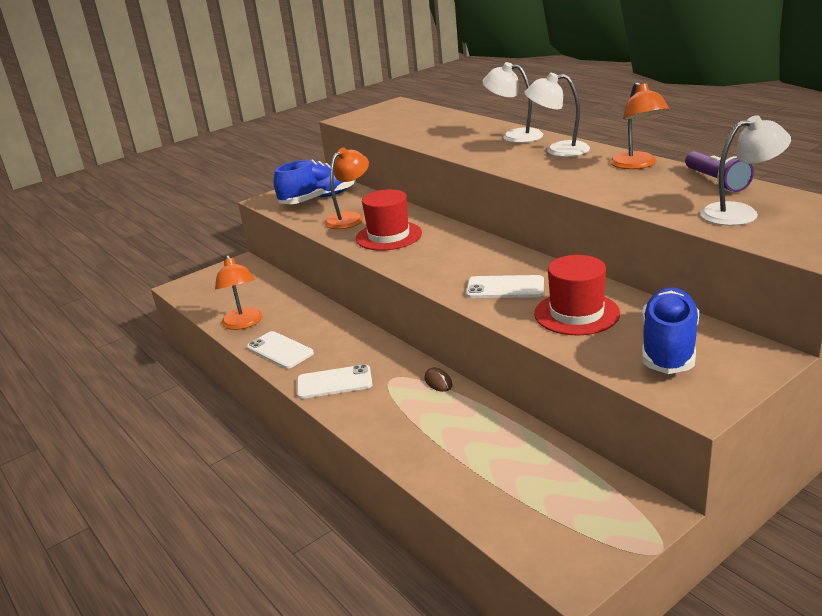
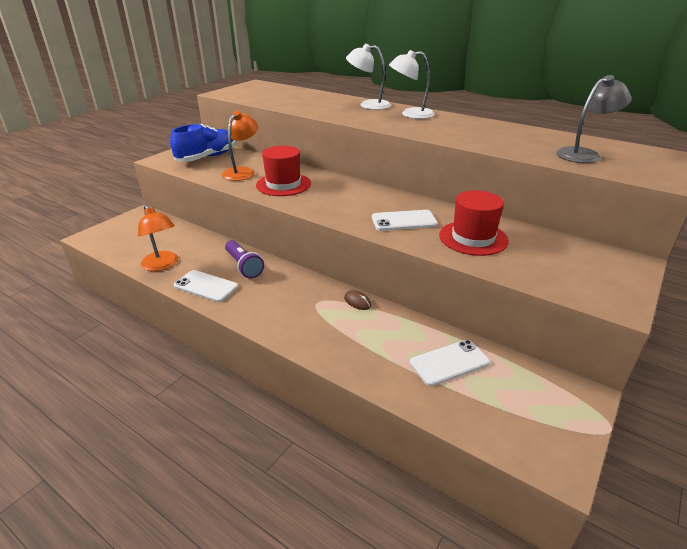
camera: 20 degrees left, 5 degrees up
(334, 382) = (268, 310): white phone -> white phone (449, 362)
(637, 165) = (478, 123): orange lamp -> none
(668, 347) = (560, 260): blue shoe -> none
(716, 182) = (546, 134): purple flashlight -> purple flashlight (244, 266)
(740, 213) = (584, 154): white lamp -> grey lamp

